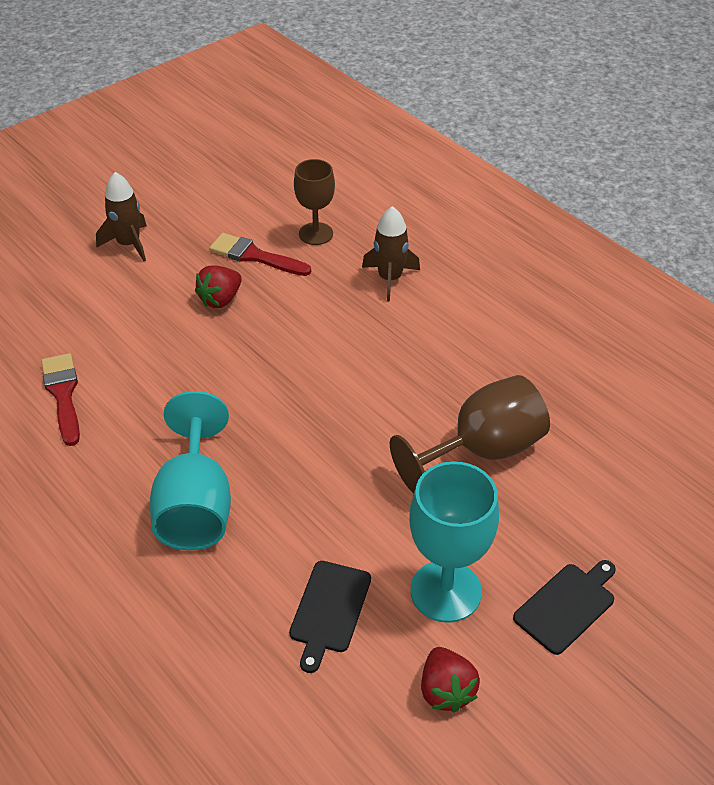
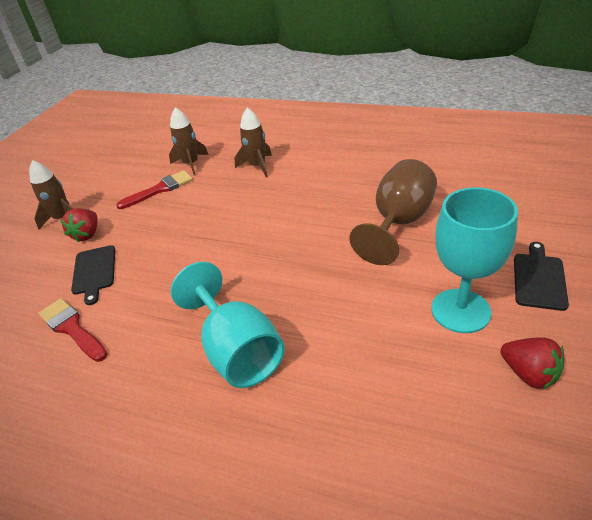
camera: 25 degrees left, 5 degrees down
(220, 299) = (154, 220): red strawberry -> red strawberry (87, 234)
(255, 256) = (160, 189): red brush -> red brush turned 150 degrees clockwise
(316, 234) = (191, 164): brown goblet -> brown rocket
(329, 610) = (398, 366): black cutting board -> black cutting board (94, 272)

